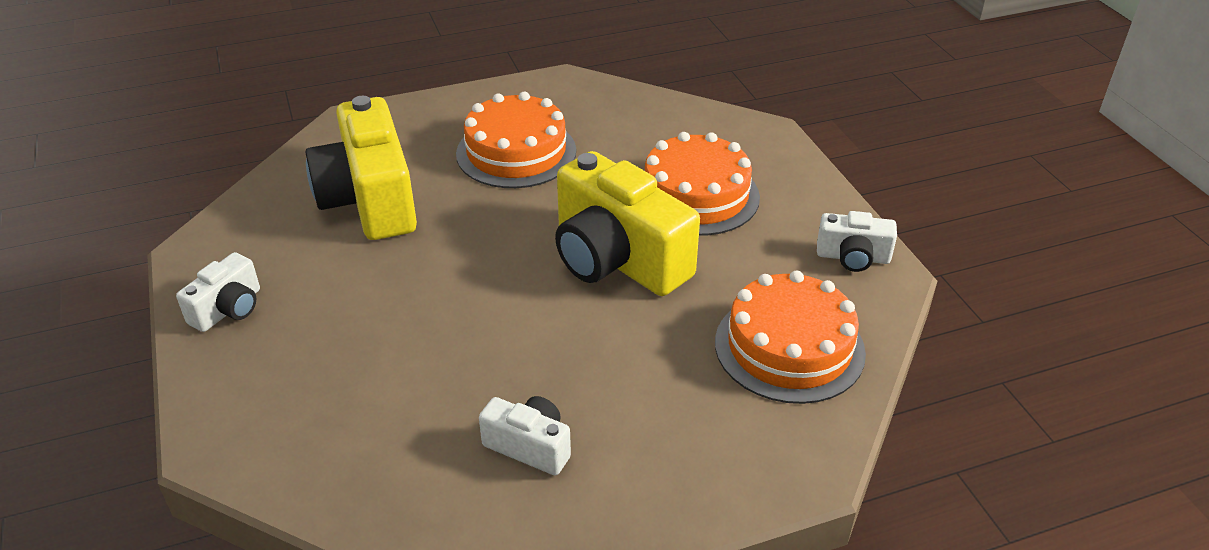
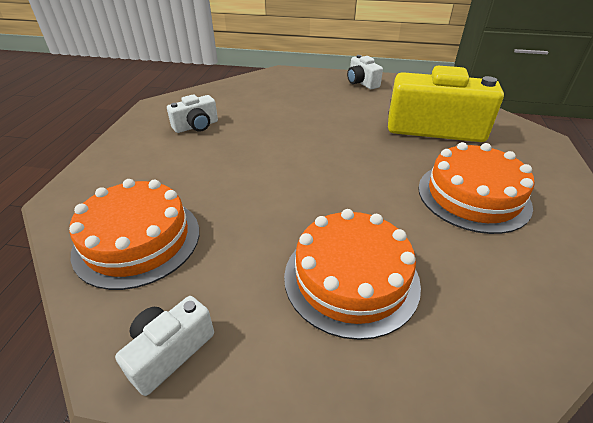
camera: 120 degrees right, 0 degrees up
(617, 259) = (302, 198): yellow camera -> none

